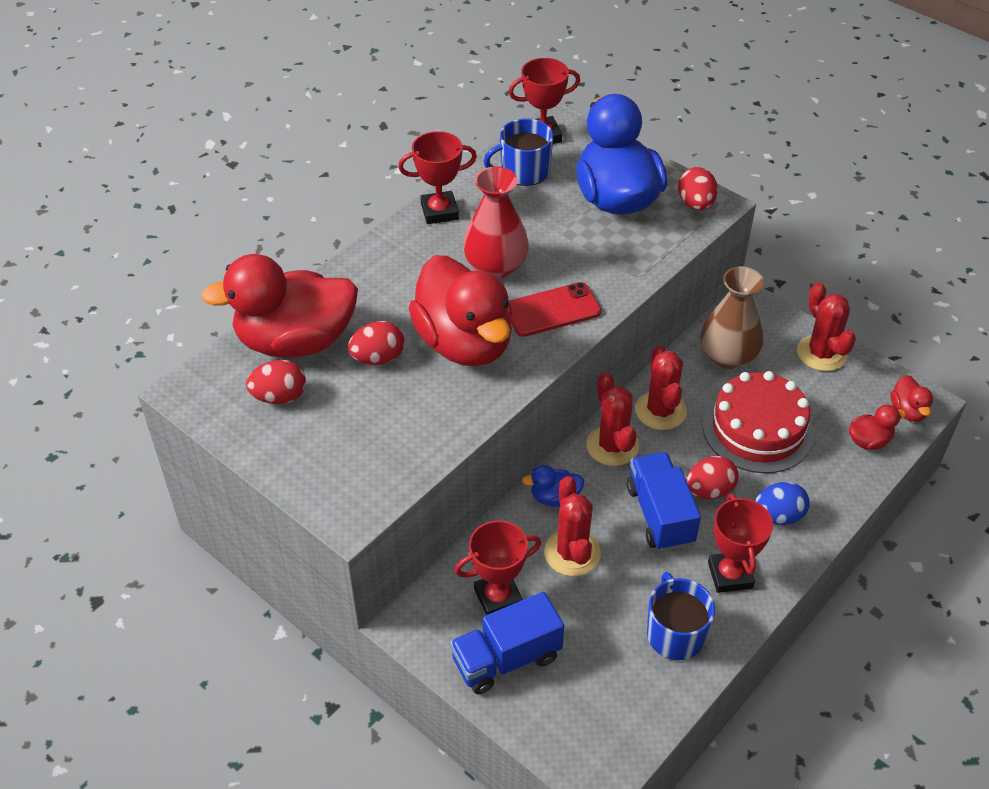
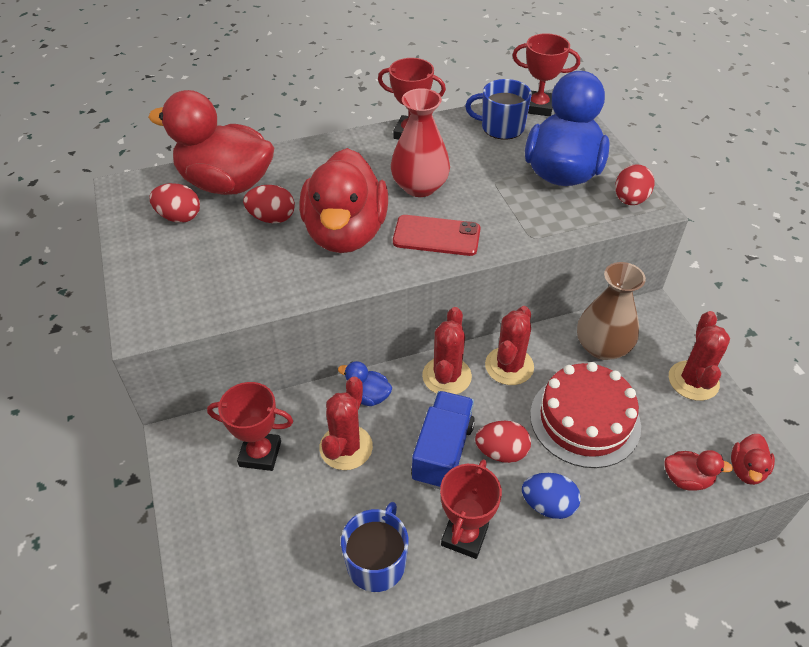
camera: 30 degrees right, 0 degrees up
(506, 659) = (226, 507): blue truck -> none

